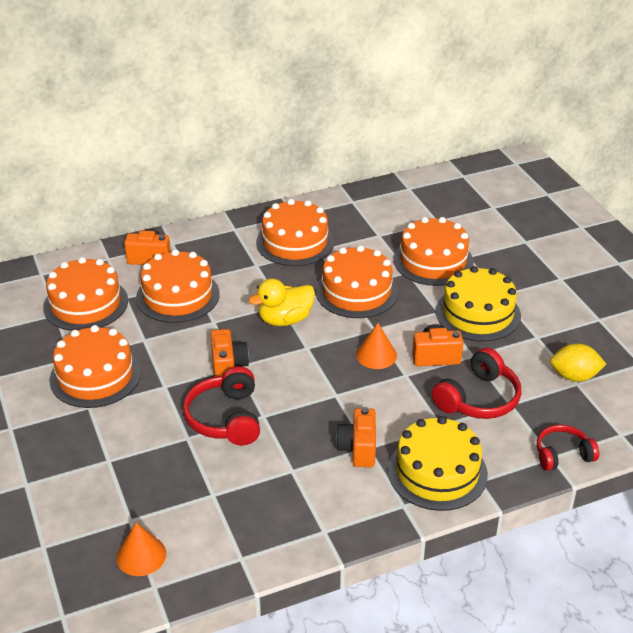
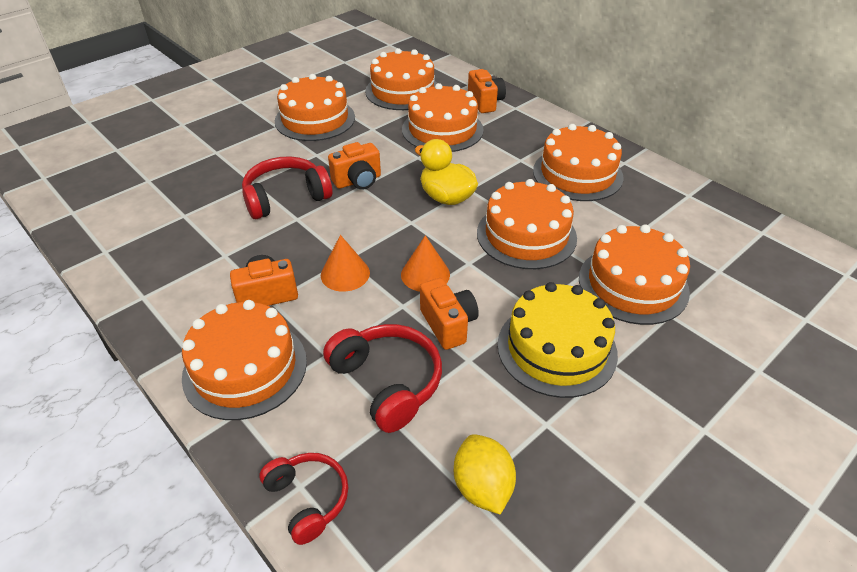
camera: 70 degrees right, 5 degrees up
(141, 555) = (107, 196): orange cone -> orange cone (345, 274)
(437, 472) = (245, 368): yellow cake -> orange cake
(478, 399) = (387, 382): red headphones -> red headphones turned 150 degrees counterclockwise

